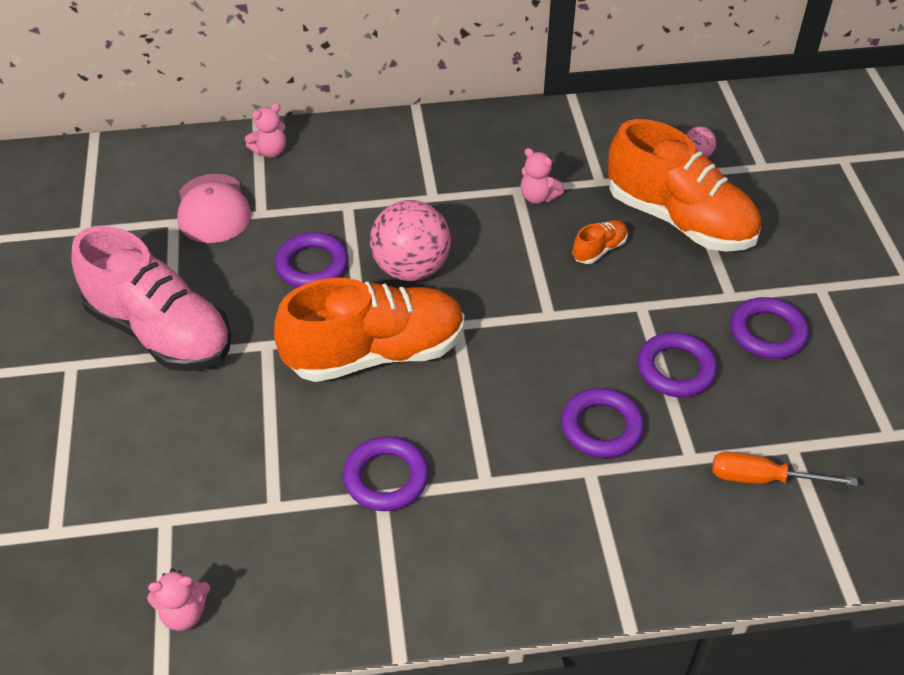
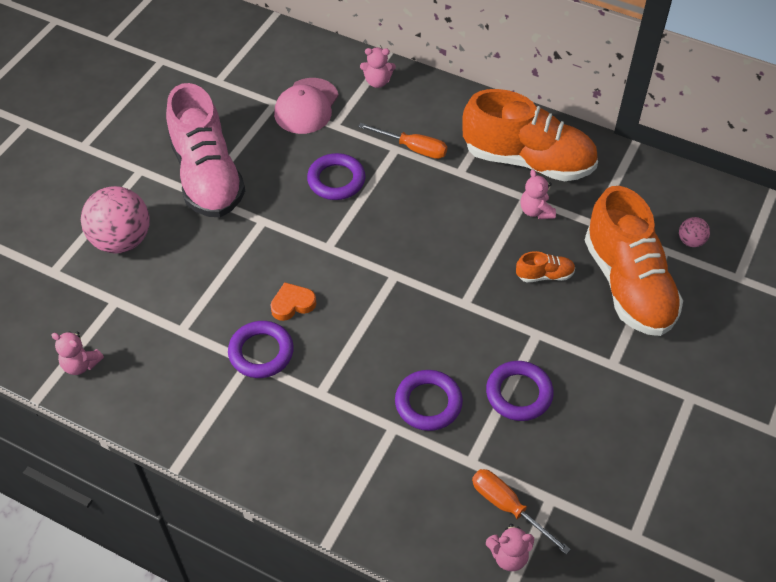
camera: 35 degrees right, 5 degrees up
(365, 197) = (413, 148): none -> orange screwdriver
(375, 353) = (325, 265): orange shoe -> orange shoe (528, 160)
(376, 410) = (292, 304): none -> orange heart
(411, 268) = (399, 217): pink ball -> pink ball (122, 240)
(767, 333) = (614, 407): purple ring -> none
(805, 523) = (509, 556): none -> pink teddy bear

